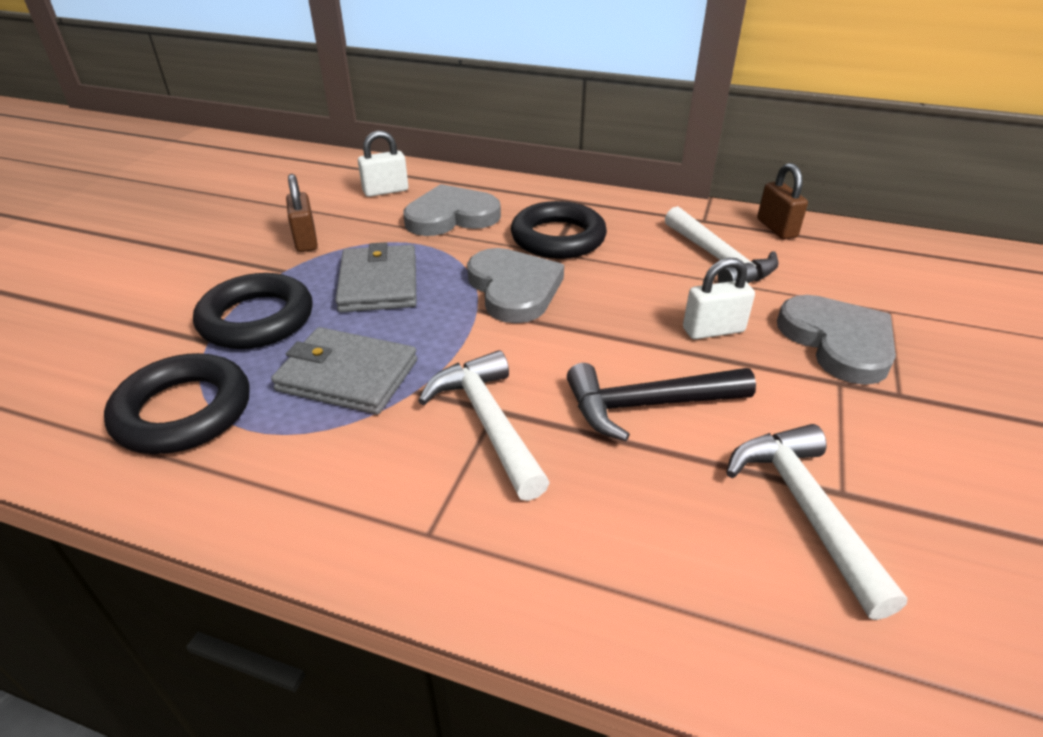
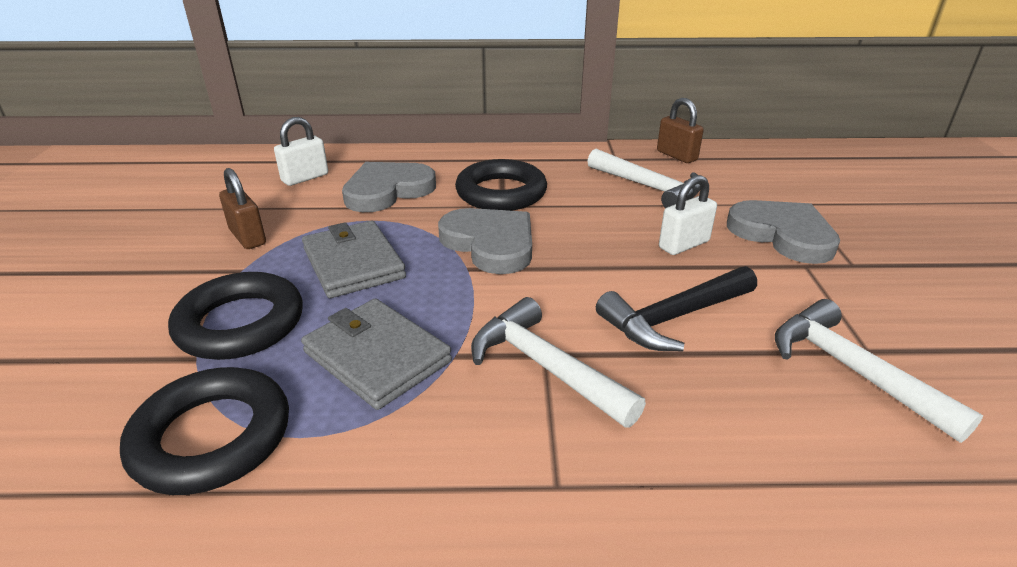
camera: 20 degrees left, 5 degrees down
(347, 375) = (377, 356): grey wallet -> grey wallet turned 45 degrees clockwise

